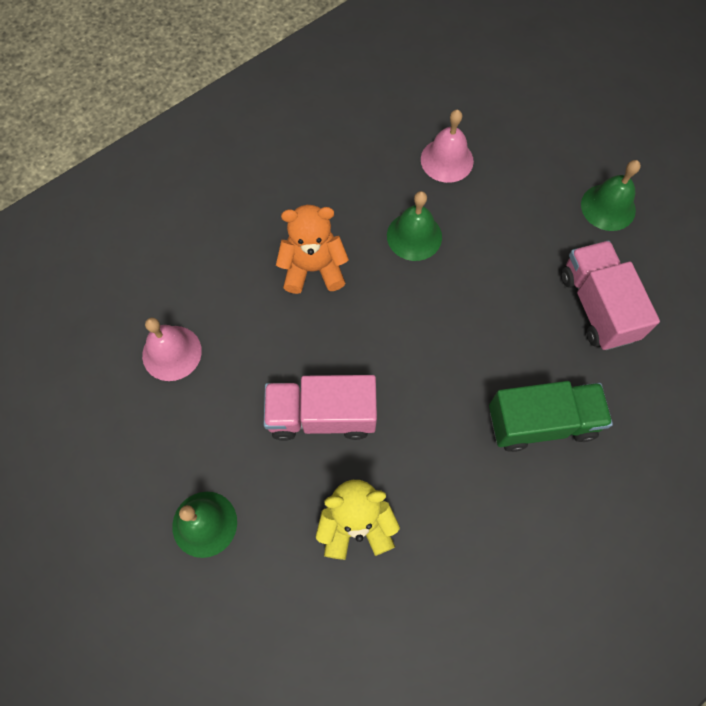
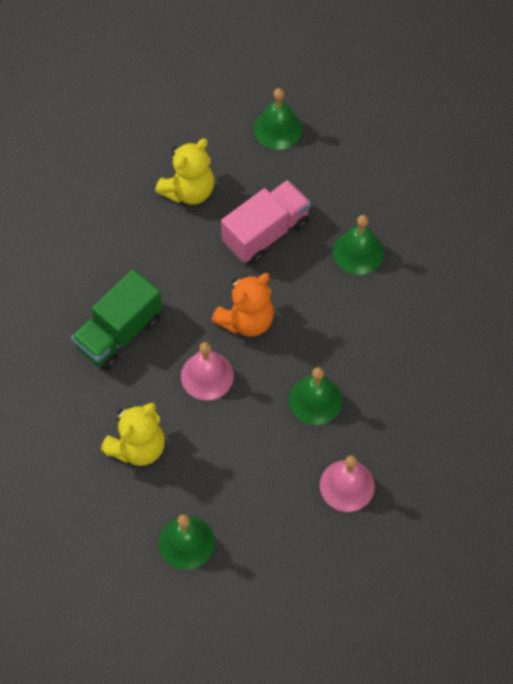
camera: 140 degrees right, 5 degrees down
(172, 353) = (398, 198): pink bell -> pink bell (207, 375)
(258, 330) = (358, 252): none -> green bell
(313, 269) = (364, 320): orange teddy bear -> orange teddy bear (246, 320)
(597, 306) = (138, 447): pink truck -> yellow teddy bear

